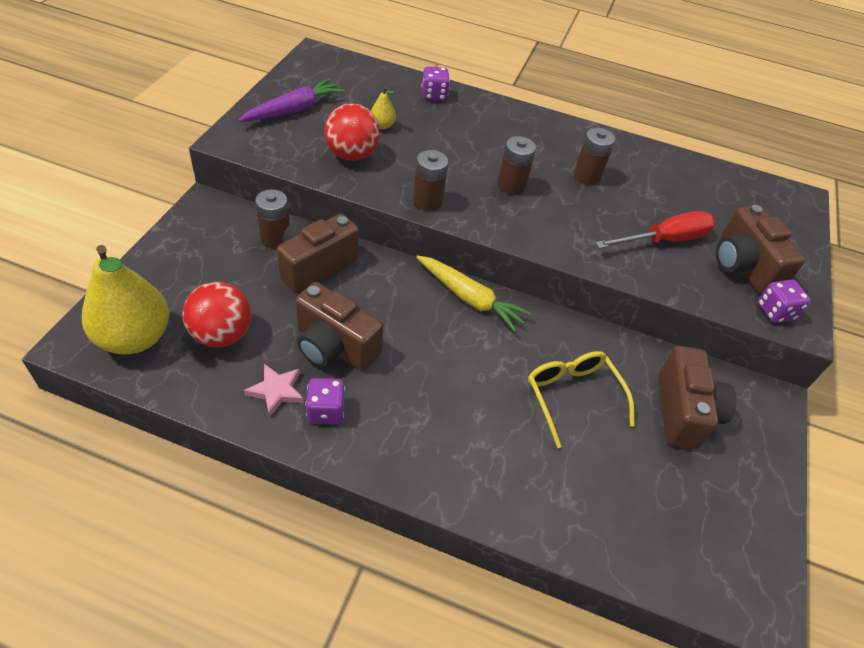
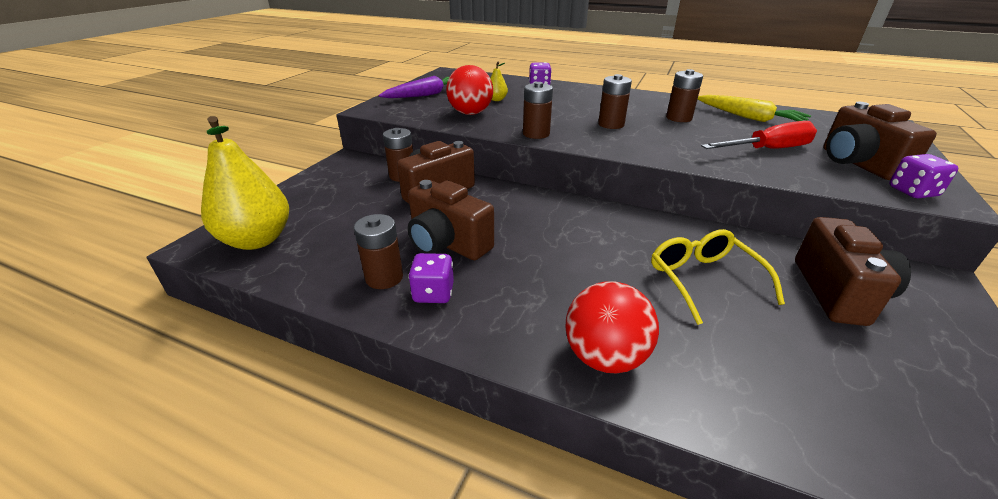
camera: 10 degrees right, 15 degrees down
(222, 334) = (340, 237): red ball -> red ball (605, 357)
(276, 391) = (384, 277): pink star -> brown battery
(469, 298) = (580, 209): yellow carrot -> yellow carrot (748, 117)

